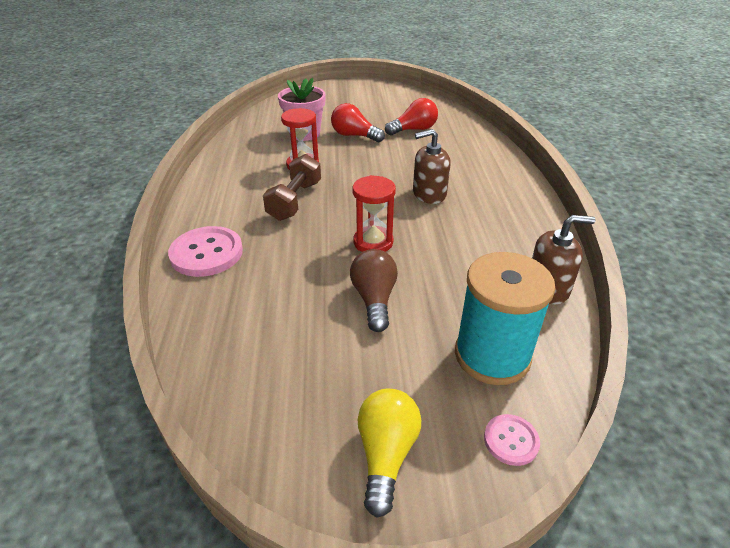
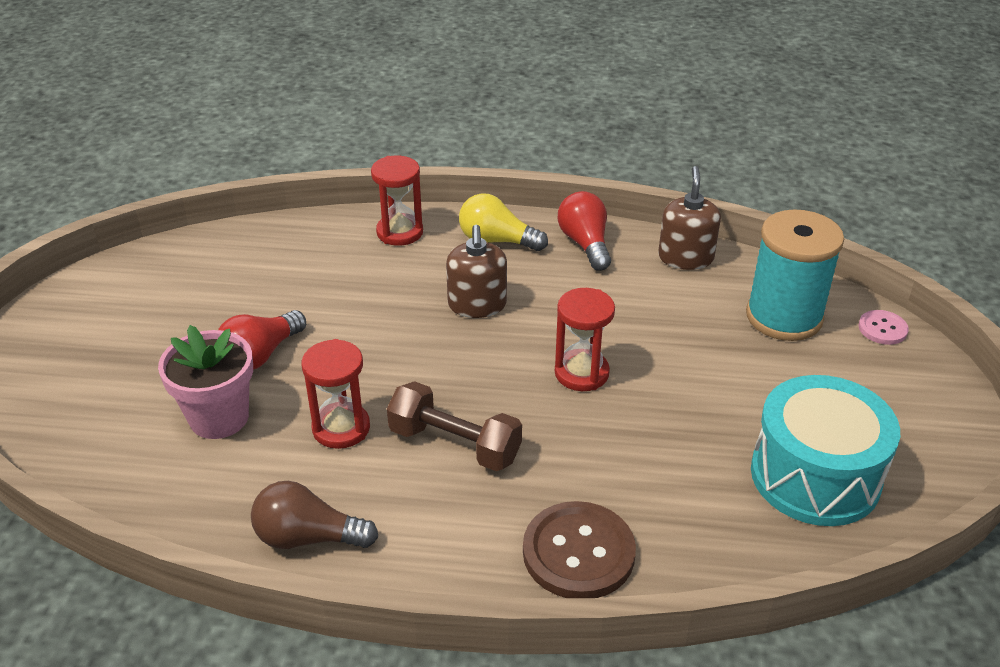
camera: 80 degrees left, 0 degrees up
(206, 253) = (578, 553): pink button -> brown button
(280, 373) = (815, 476): none -> turquoise drum
(374, 299) = (695, 387): brown light bulb -> brown light bulb (308, 537)
(386, 454) = (908, 407): yellow light bulb -> yellow light bulb (497, 241)
(414, 130) = (273, 286): red light bulb -> red light bulb (585, 244)
(490, 158) = (400, 232): none -> red hourglass

